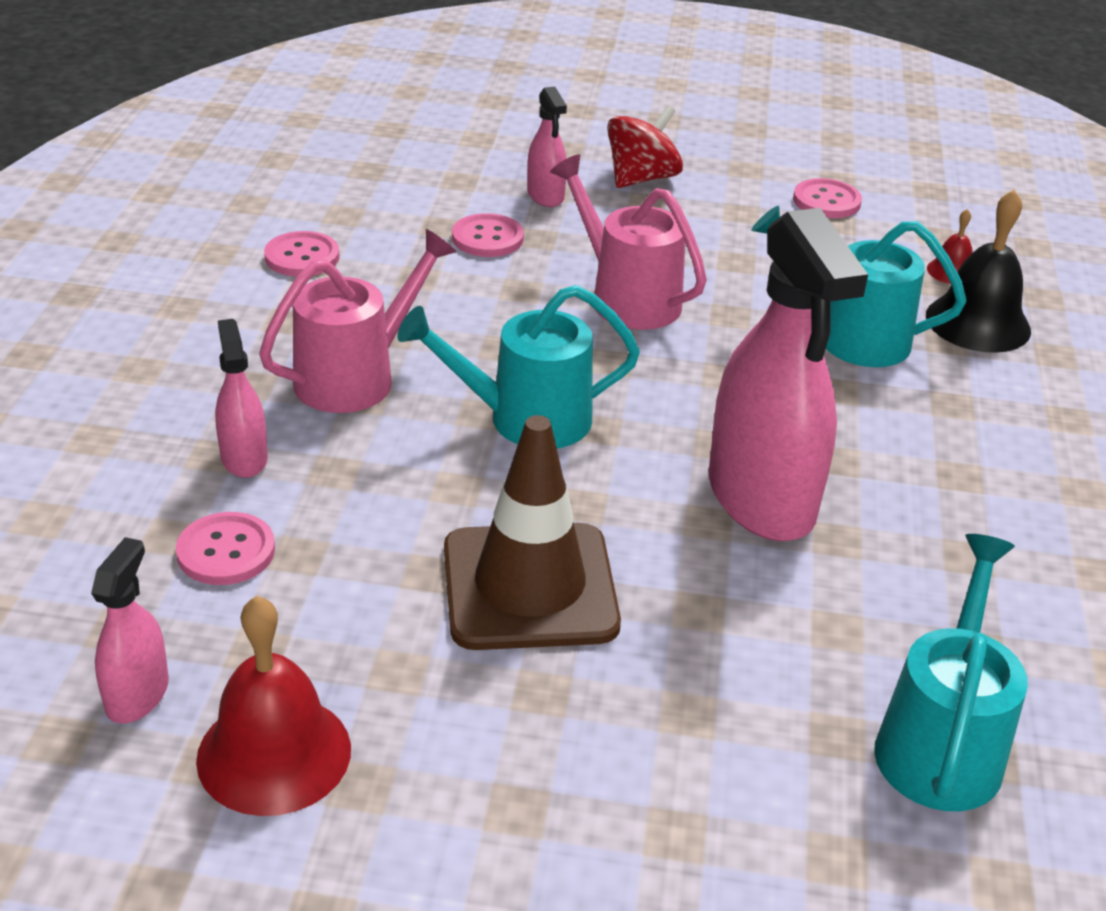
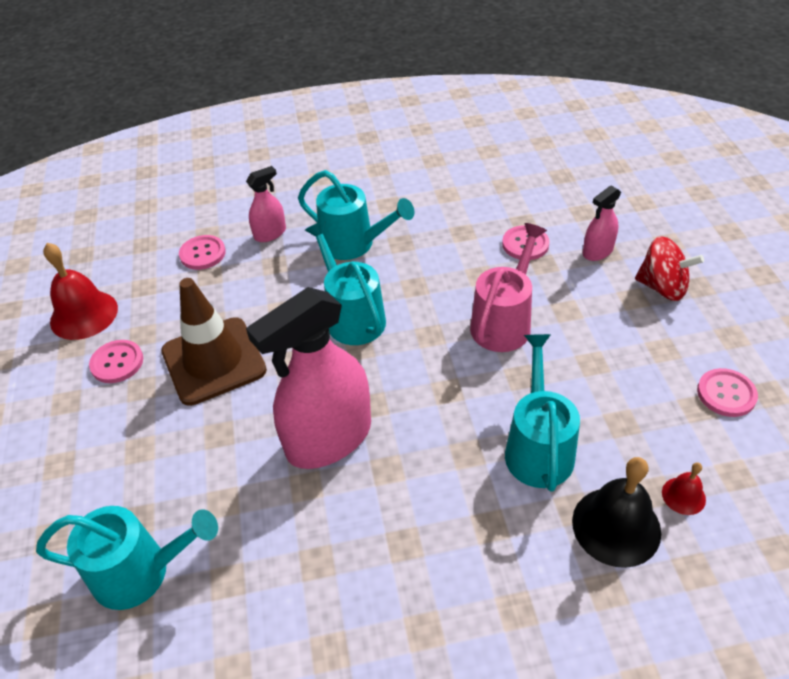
camera: 75 degrees right, 10 degrees up
(137, 695) = (108, 264): pink spray bottle -> none
(302, 257) = (450, 187): pink button -> pink button (117, 363)
(356, 377) = (354, 244): pink watering can -> turquoise watering can

